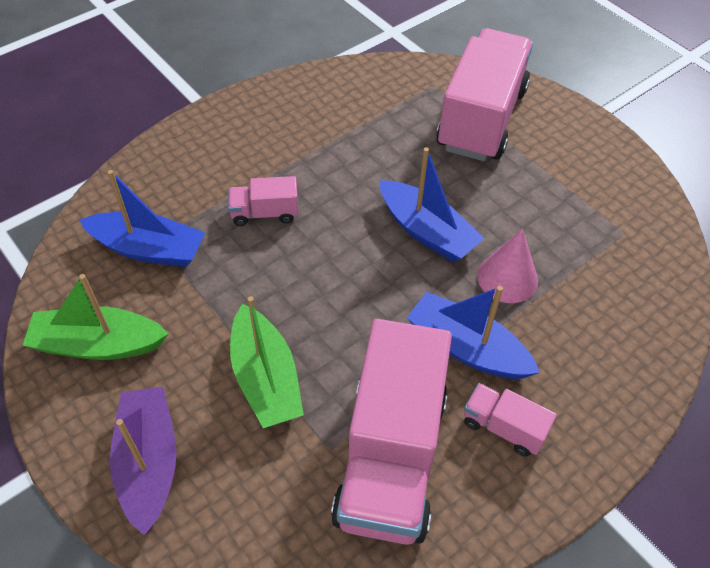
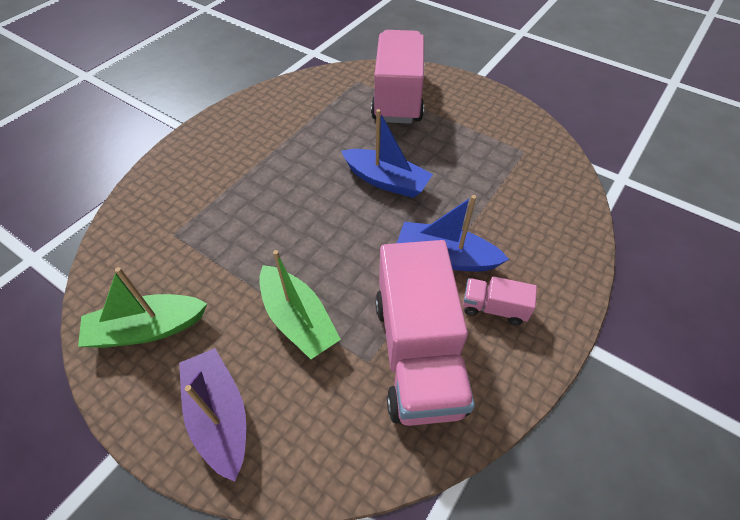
camera: 15 degrees left, 0 degrees up
(148, 249) = (170, 243): blue boat -> none
(264, 213) = (258, 195): pink truck -> none
(507, 278) = (456, 200): pink cone -> none

